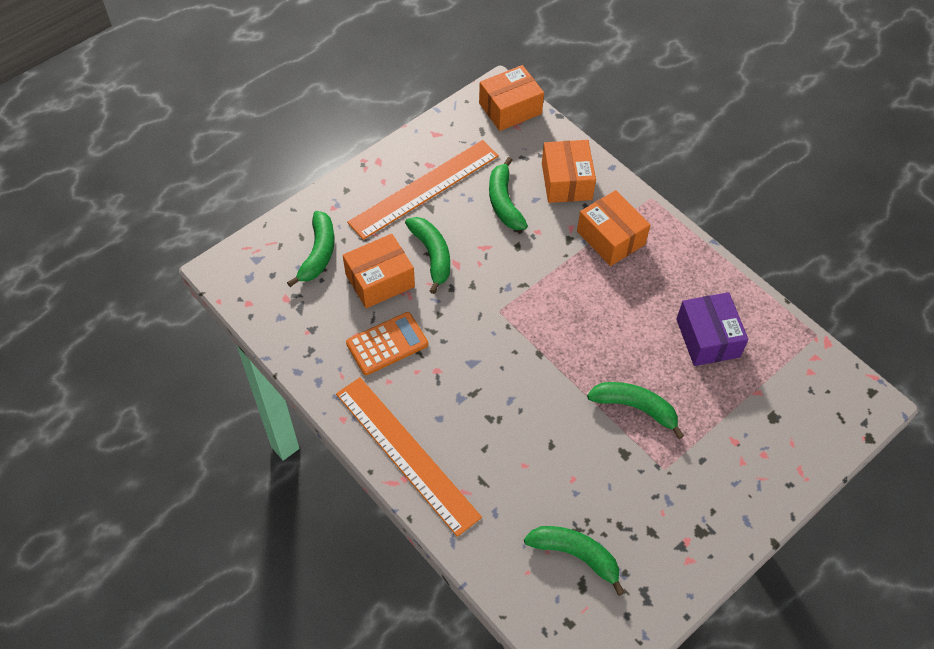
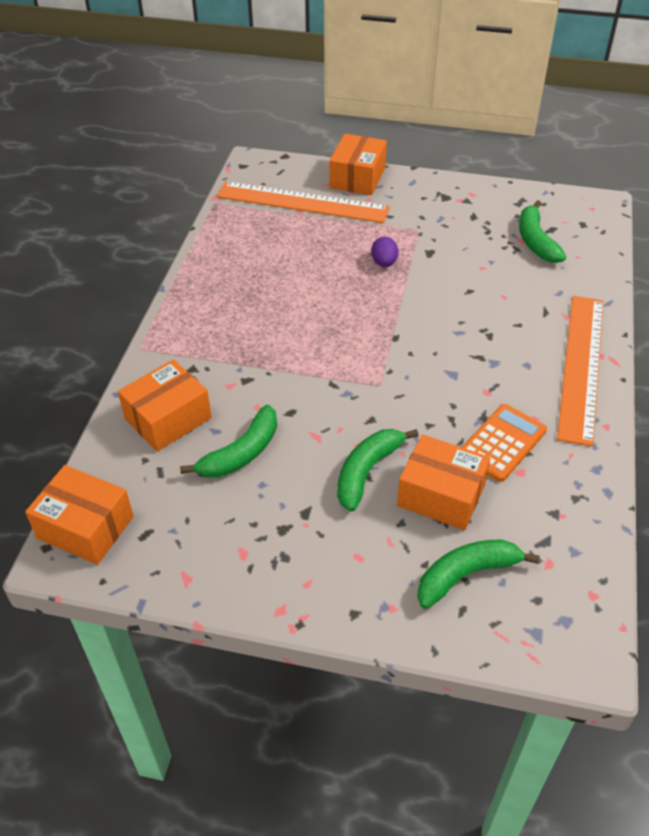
camera: 125 degrees left, 10 degrees down
(387, 344) = (502, 443): orange calculator -> orange calculator turned 105 degrees clockwise
(424, 189) = (283, 534): orange ruler -> orange ruler (302, 202)
(610, 238) = (217, 352): orange box -> orange box (357, 178)
(635, 408) = (384, 263): green banana -> purple egg
(708, 338) = (274, 253): purple box -> none

